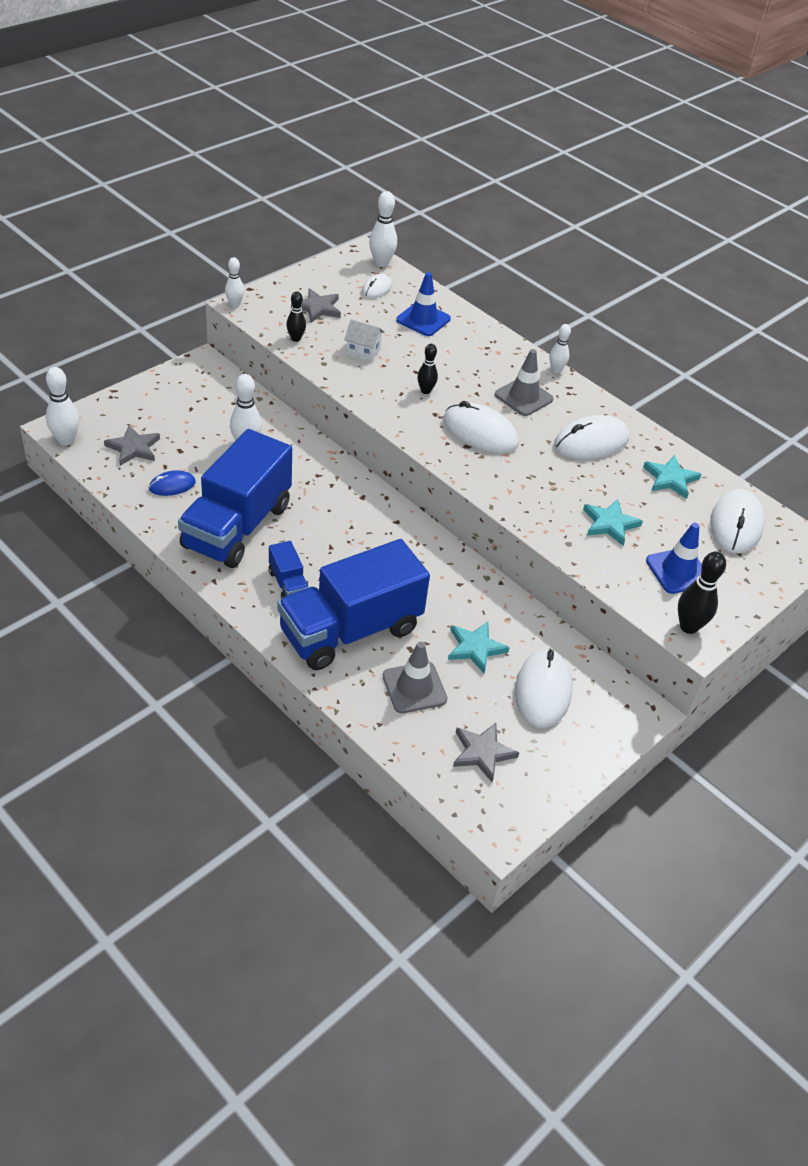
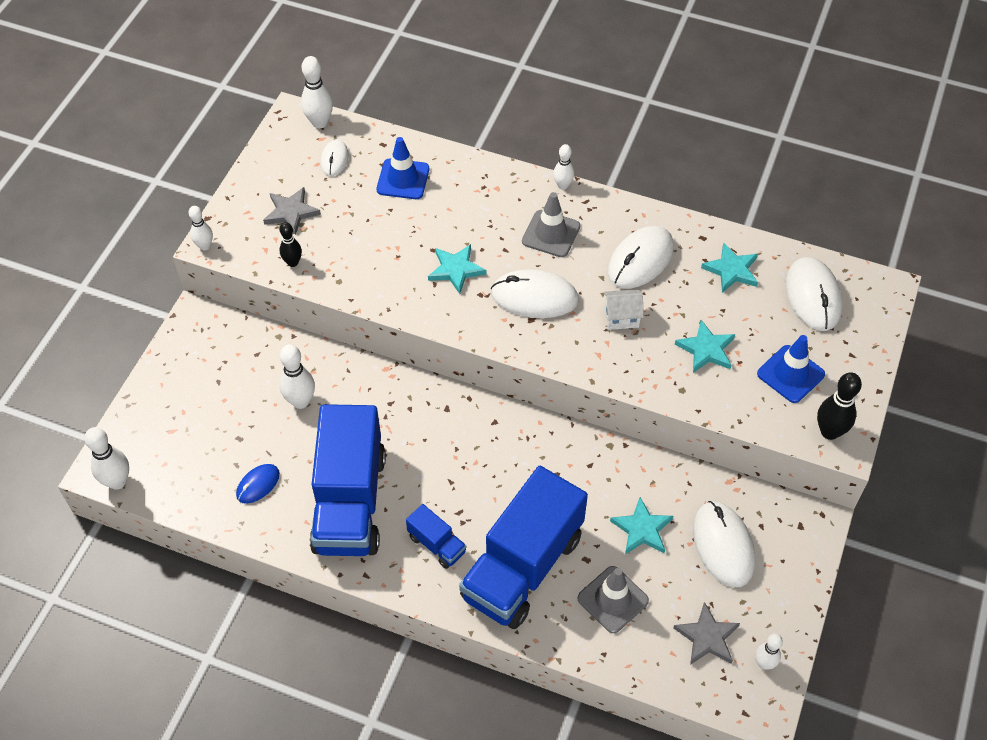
camera: 20 degrees left, 10 degrees up
(133, 448) = (191, 458): grey star -> none
(363, 352) = (368, 249): white house -> white house (621, 317)
(425, 391) = (456, 270): black bowling pin -> turquoise star
(523, 796) = (764, 663): none -> white bowling pin

